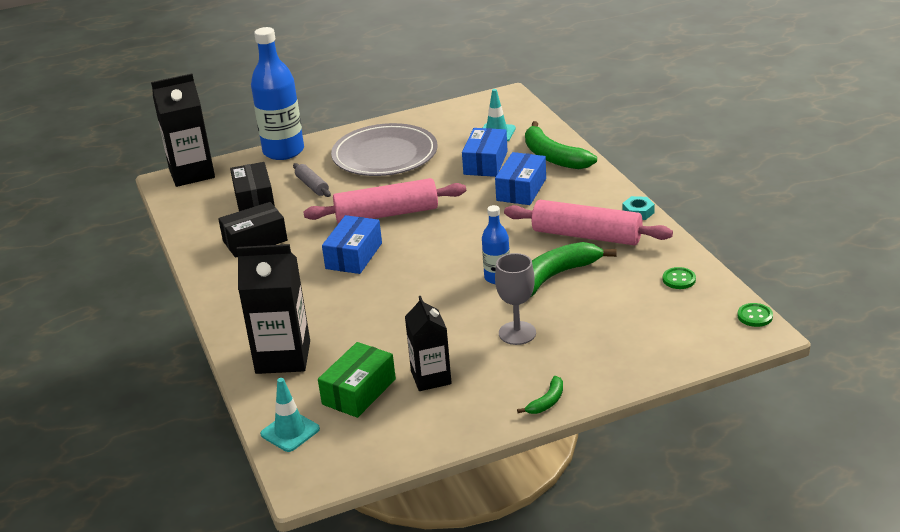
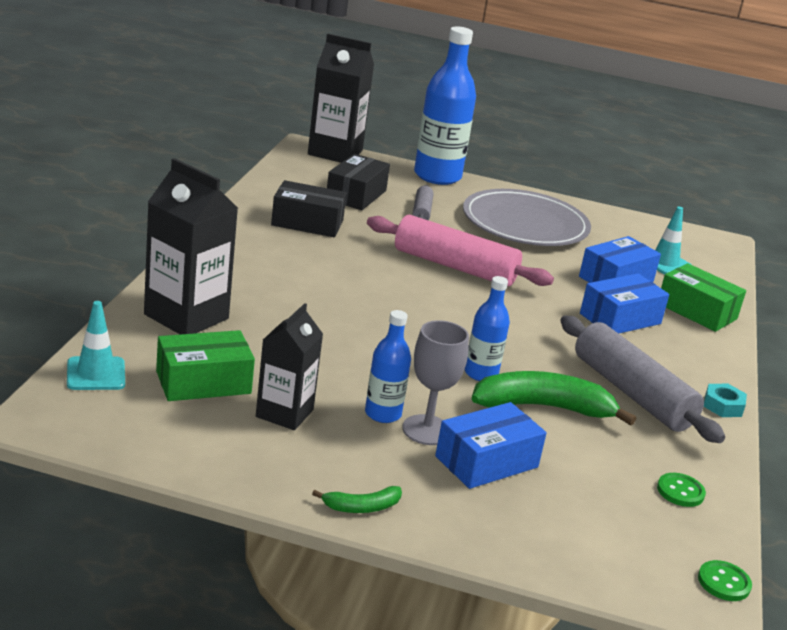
camera: 30 degrees right, 5 degrees down
(354, 256) = (373, 280): blue box -> blue box (486, 462)
(482, 340) = (383, 414): none -> blue bottle
(553, 157) = (696, 311): green banana -> green box
(586, 236) = (632, 393): pink rolling pin -> grey rolling pin

